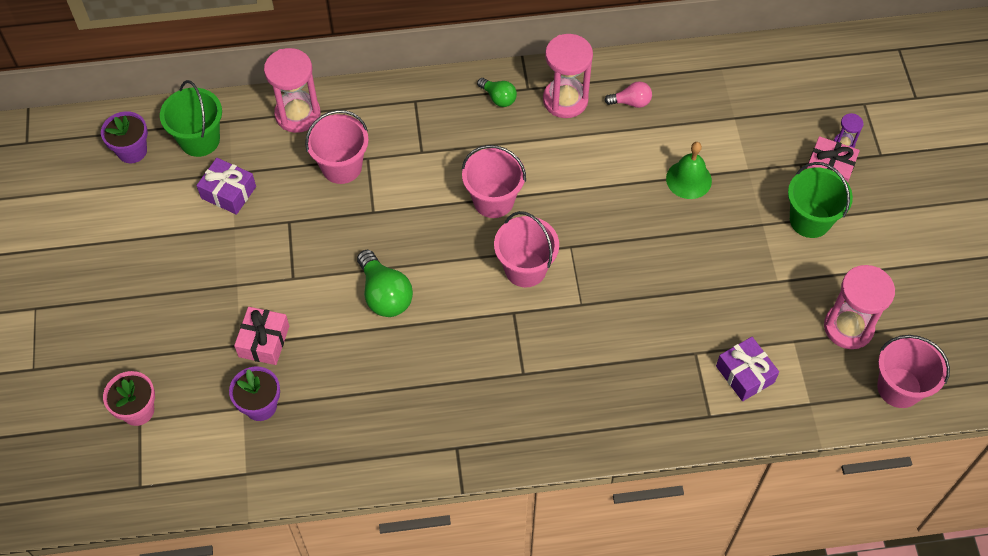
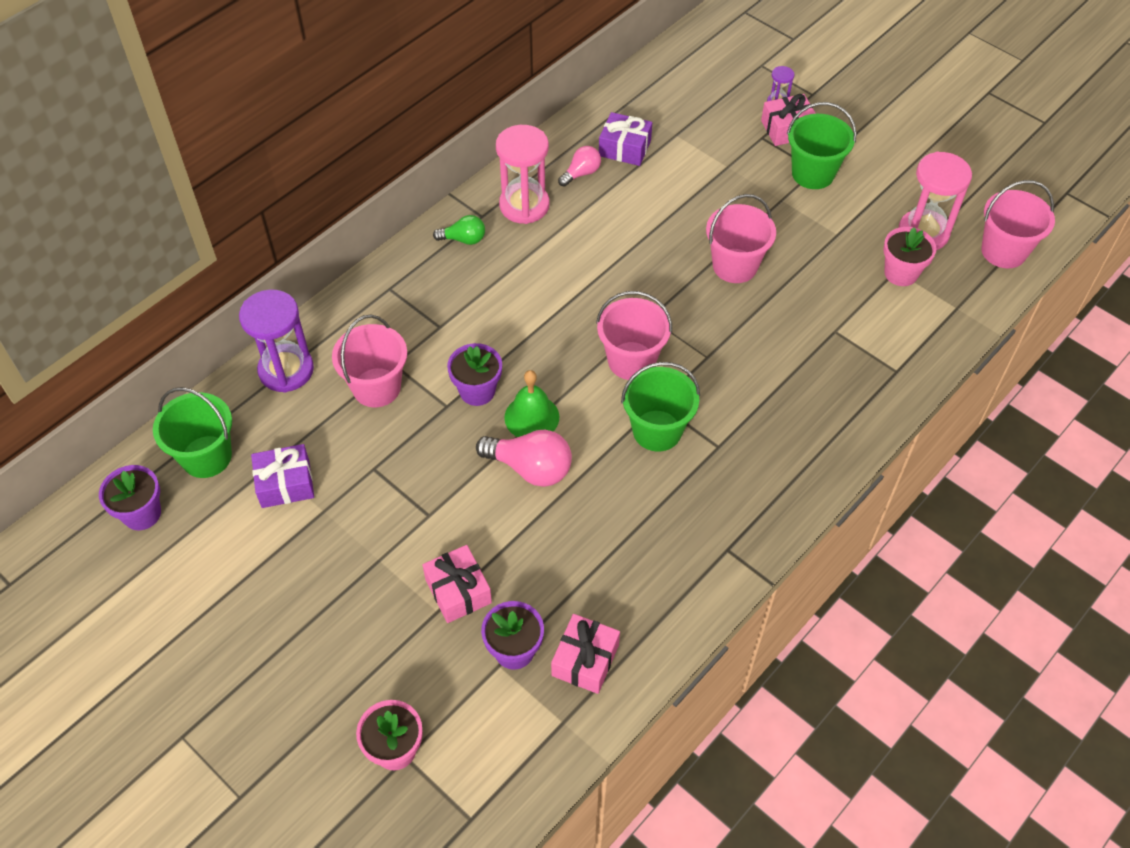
camera: 40 degrees left, 5 degrees down
(296, 446) = (585, 660): none -> pink gift
(298, 114) = (286, 370): pink hourglass -> purple hourglass
(384, 294) = (530, 468): green light bulb -> pink light bulb
(402, 215) = (477, 391): none -> purple flower pot
(492, 331) = (657, 430): none -> green bucket
(493, 200) = (546, 324): pink bucket -> pink bucket (735, 266)
(688, 179) = (690, 203): green bell -> green bell (531, 417)
(745, 374) = (888, 320): purple gift -> purple gift (624, 148)
(794, 346) = (901, 273): none -> pink flower pot

